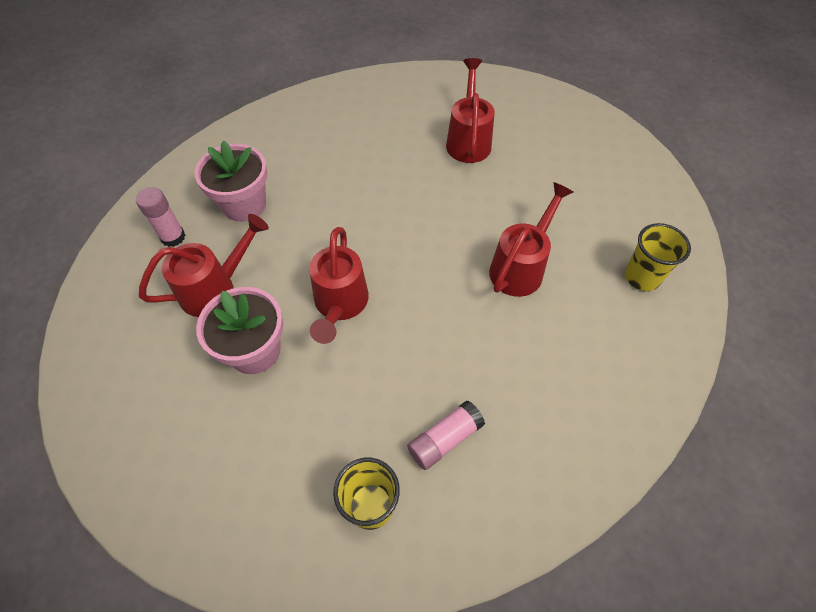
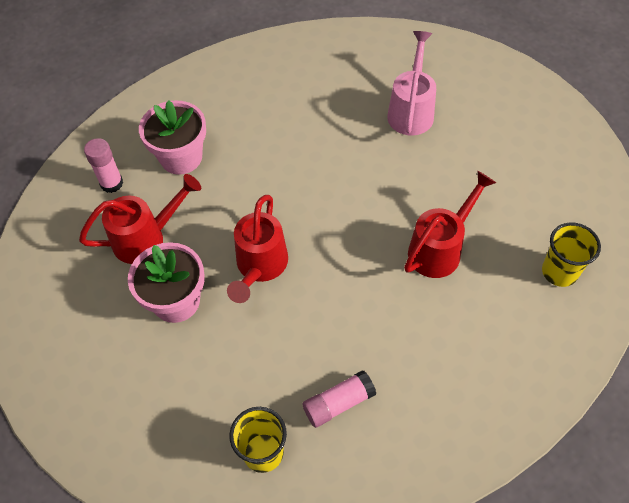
camera: 10 degrees right, 0 degrees up
(468, 141) = (411, 111): red watering can -> pink watering can

